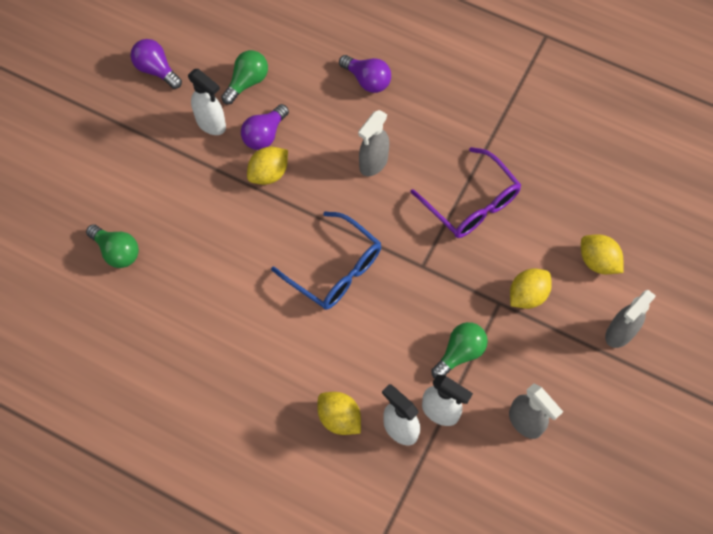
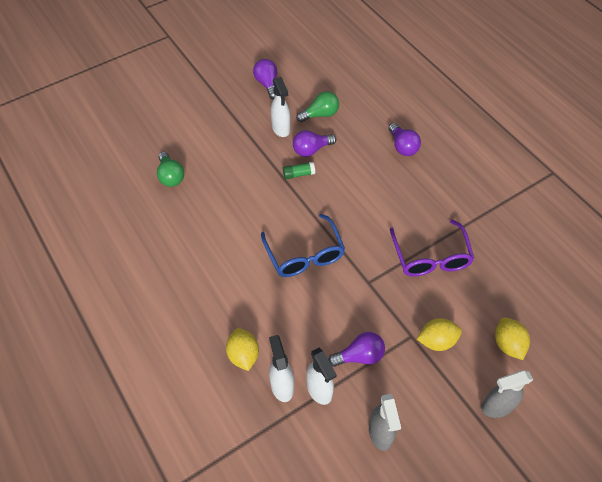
camera: 30 degrees right, 10 degrees down
(269, 174) = (298, 174): yellow lemon -> green glue stick
(373, 163) = (374, 199): grey spray bottle -> none
(460, 353) = (360, 356): green light bulb -> purple light bulb

